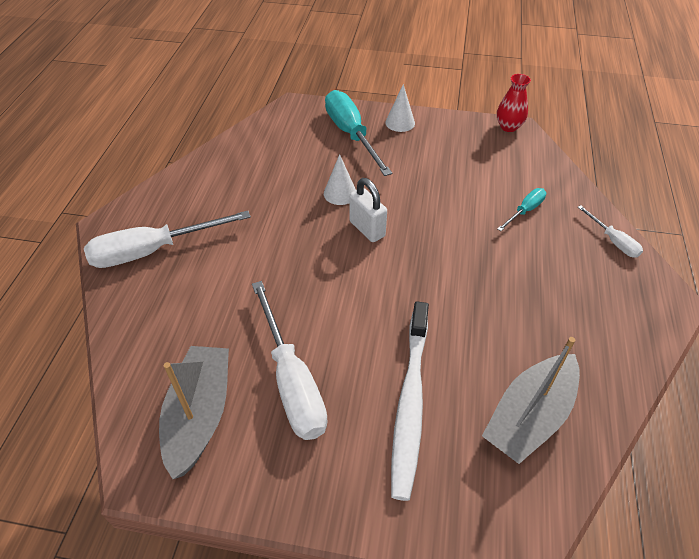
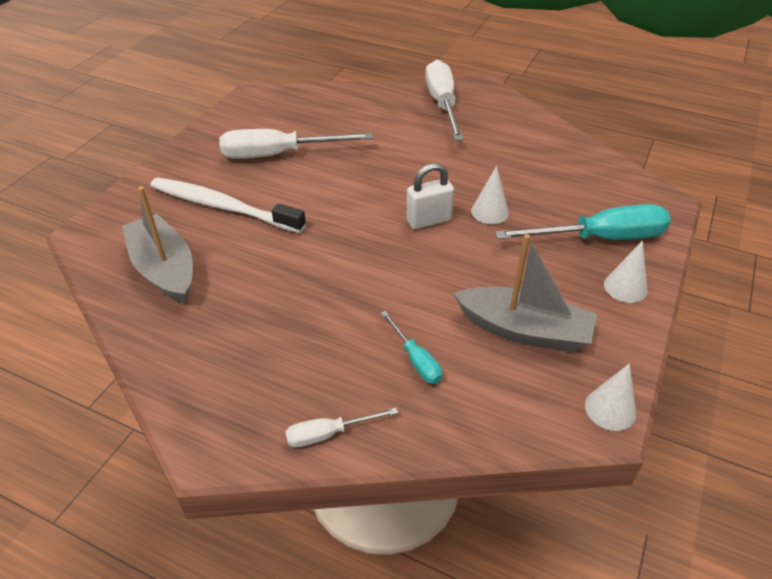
camera: 105 degrees right, 5 degrees down
(199, 415) = (276, 116): grey boat -> grey boat (524, 330)
(508, 127) = (610, 409): red vase -> white cone

